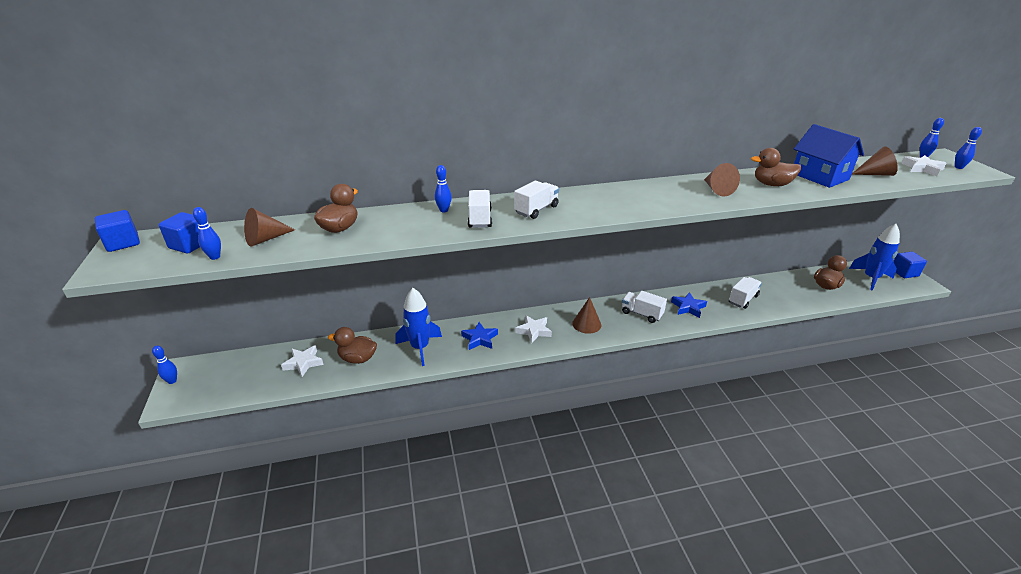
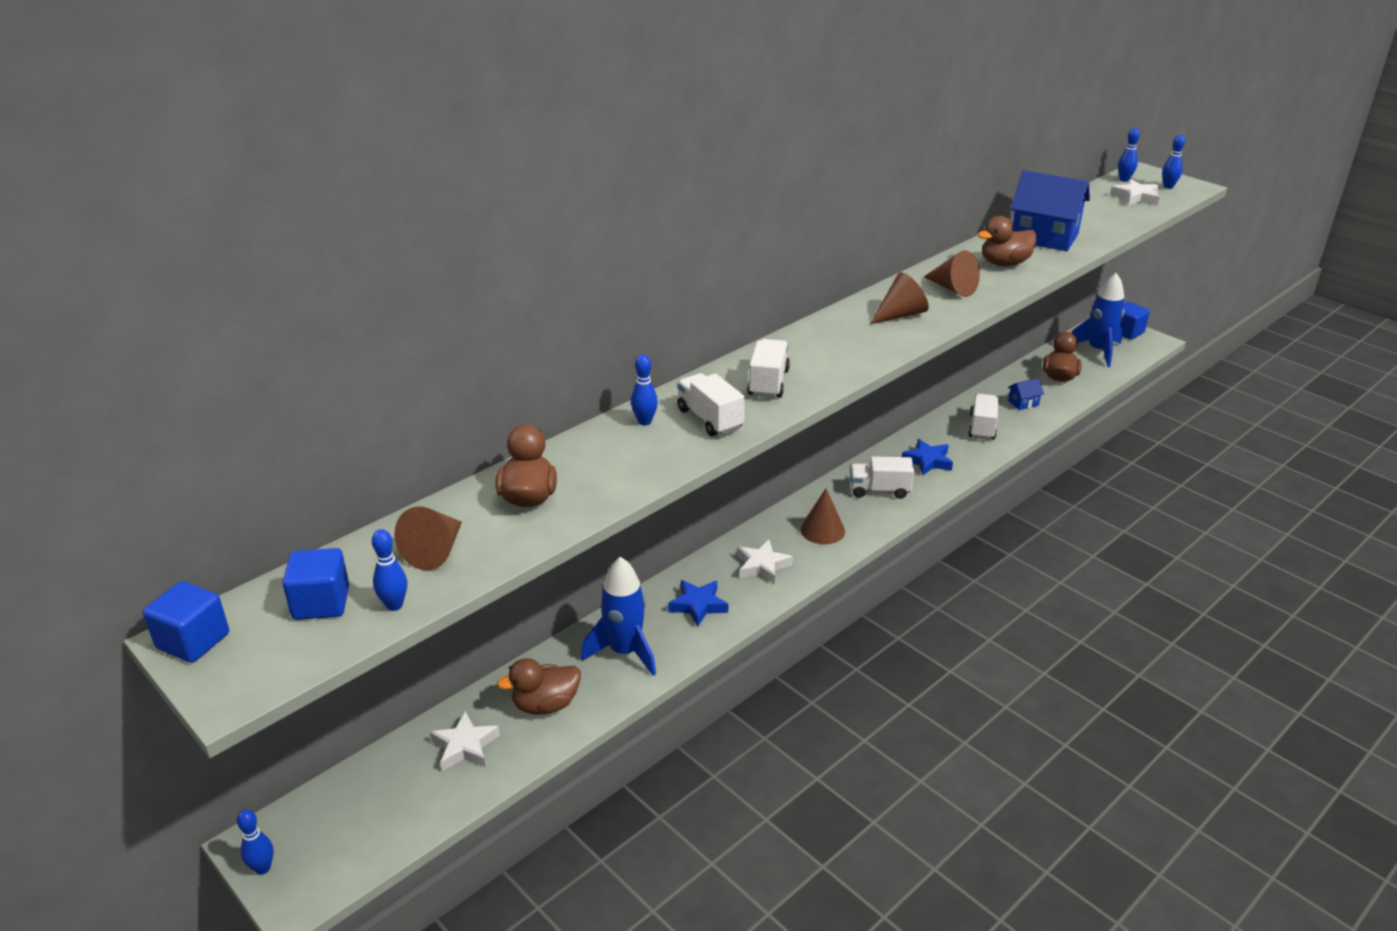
camera: 30 degrees left, 0 degrees up
(785, 294) = (1023, 403): none -> blue house
(875, 174) = (1096, 218): brown cone -> brown cone (900, 314)

